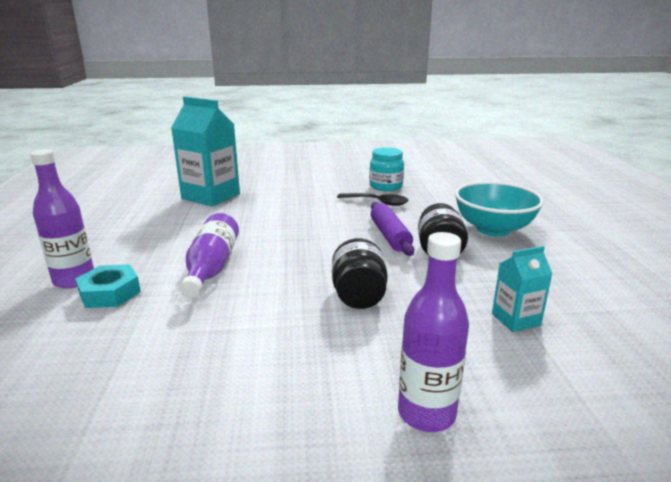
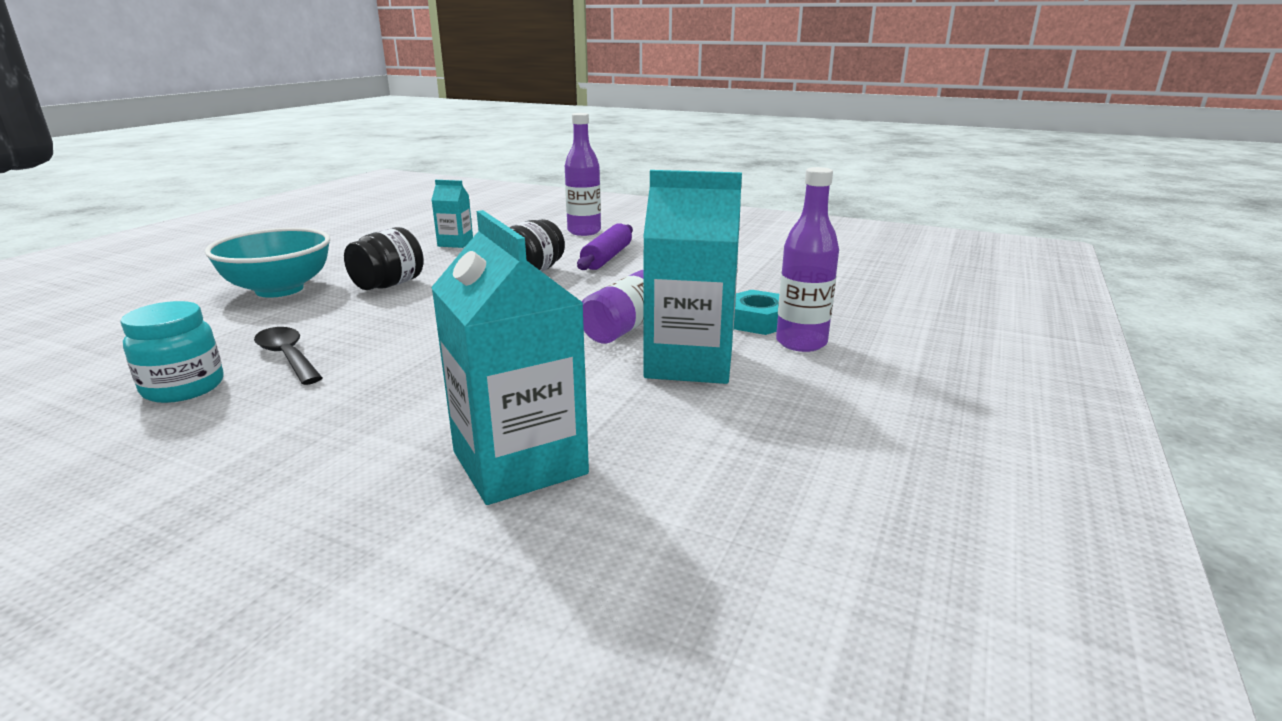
camera: 150 degrees left, 0 degrees up
(157, 247) = (689, 363): none -> turquoise carton
(390, 236) = (395, 308): purple rolling pin -> purple rolling pin (607, 257)

